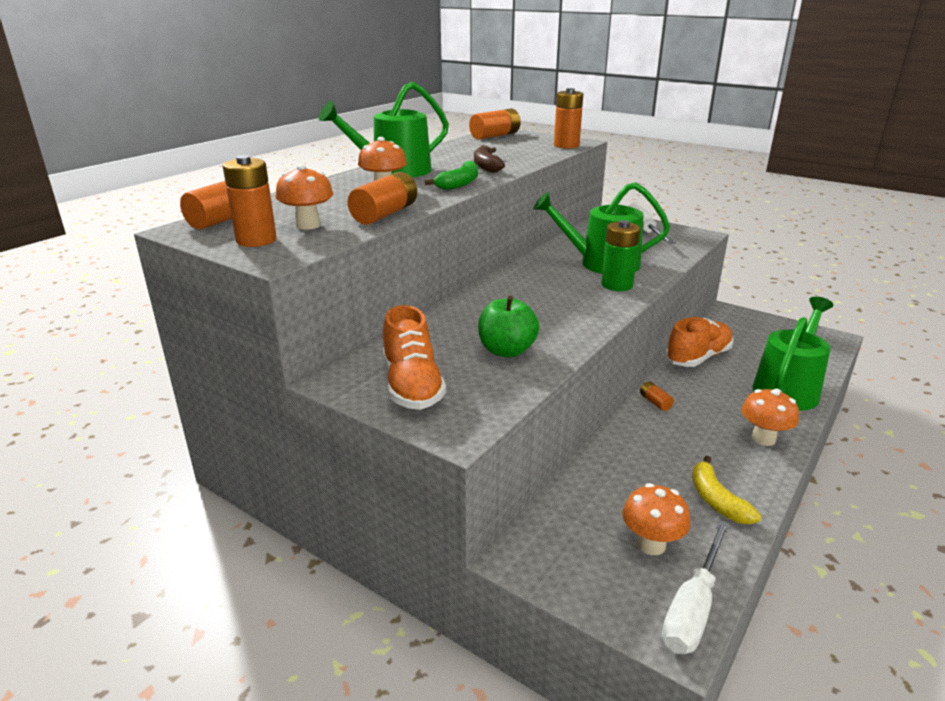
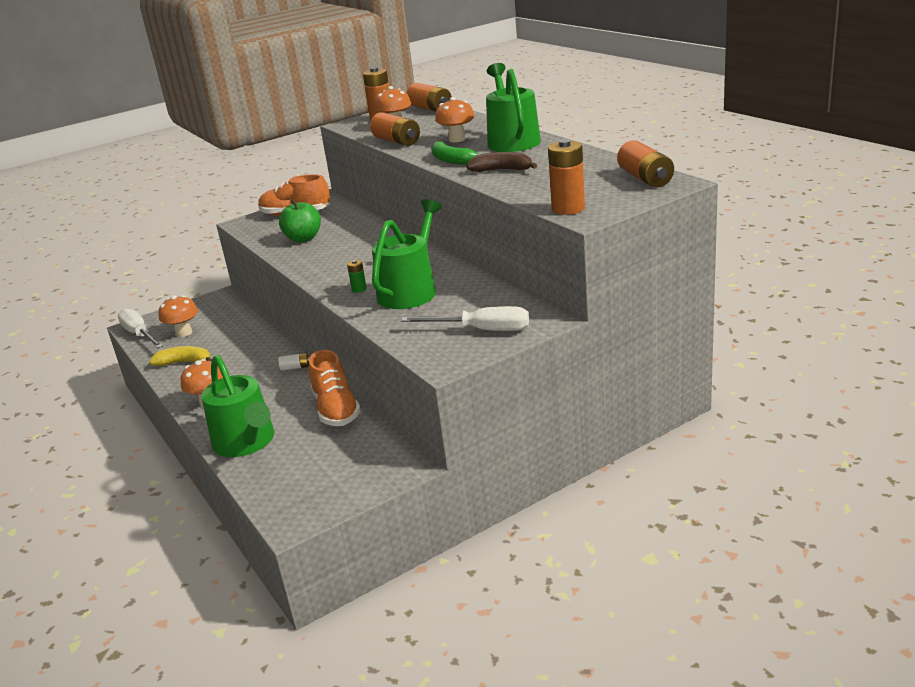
camera: 115 degrees right, 0 degrees up
(617, 285) = (359, 289): green battery -> green battery, size x0.50
(655, 402) = (295, 367): orange battery -> white battery

